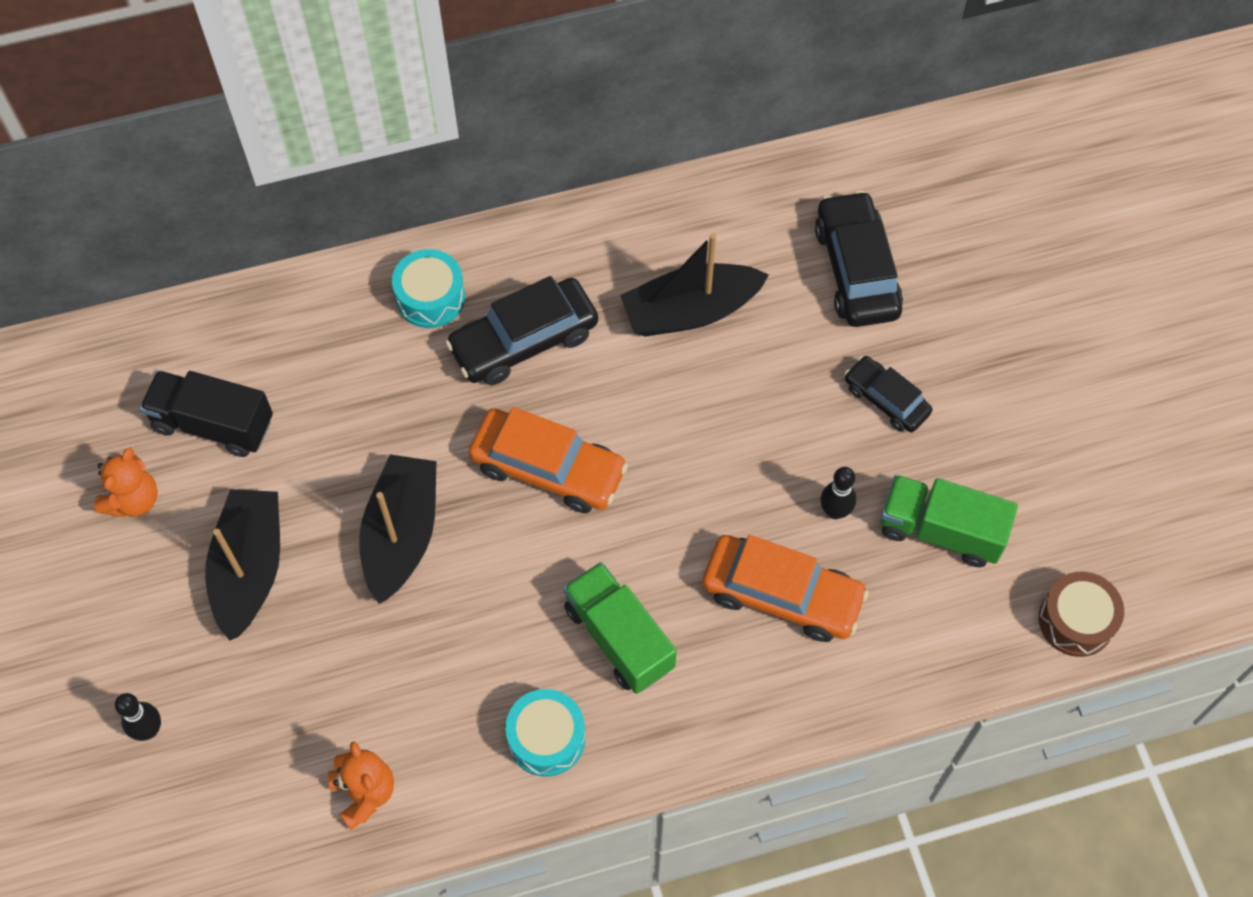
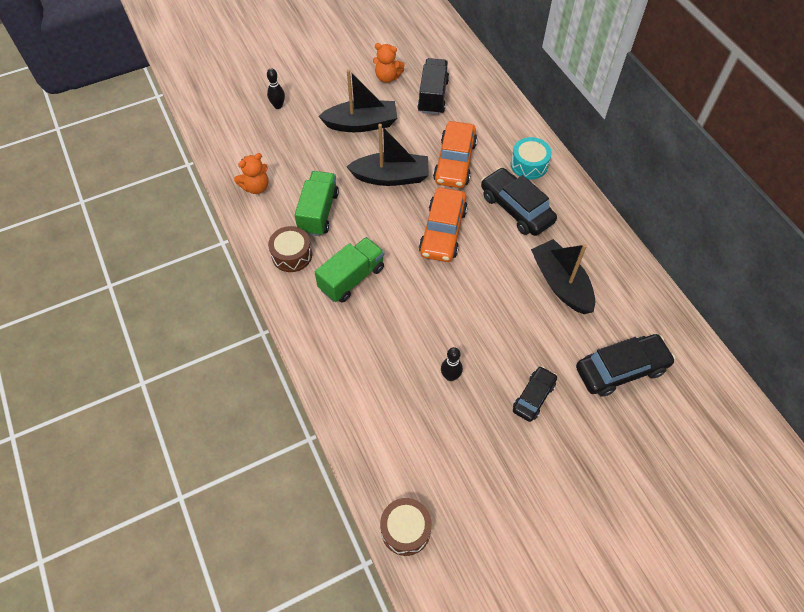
camera: 80 degrees right, 5 degrees down
(546, 738) = (292, 255): turquoise drum -> brown drum
(782, 595) = (391, 354): orange car -> orange car (455, 162)
(940, 530) = (451, 438): green truck -> green truck (318, 212)

